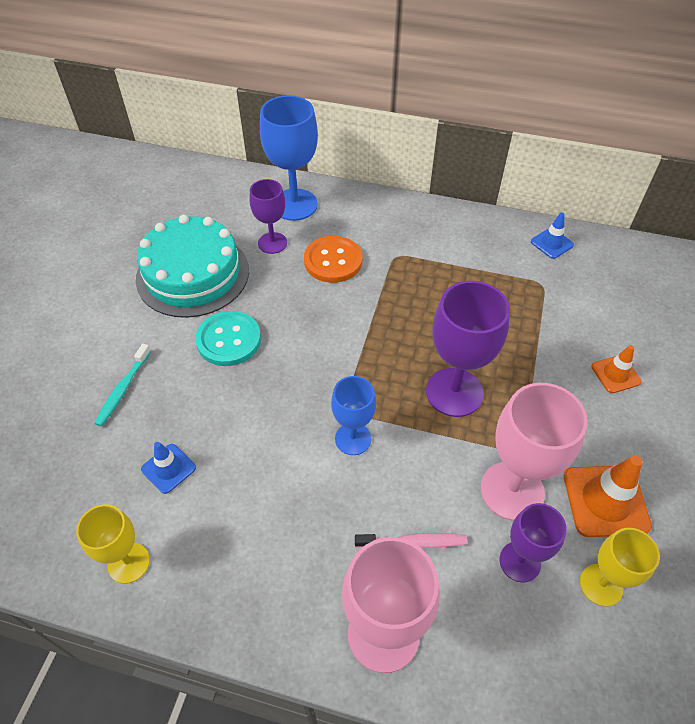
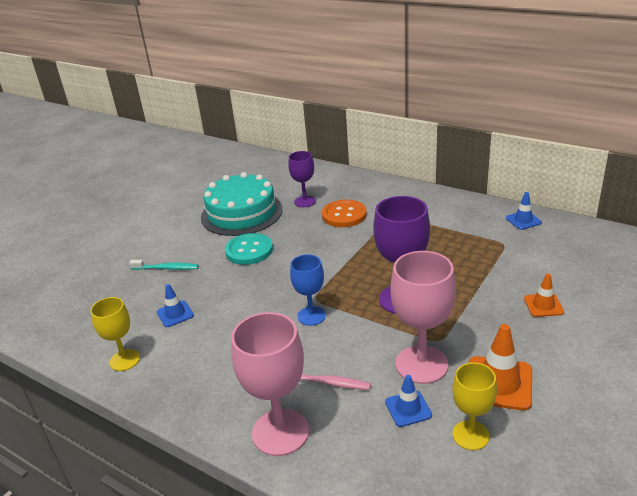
camera: 20 degrees right, 20 degrees down
(123, 389) = (166, 268): turquoise toothbrush -> turquoise toothbrush turned 120 degrees counterclockwise
(294, 205) = (330, 182): blue goblet -> none
(520, 561) = (408, 408): purple goblet -> blue traffic cone

